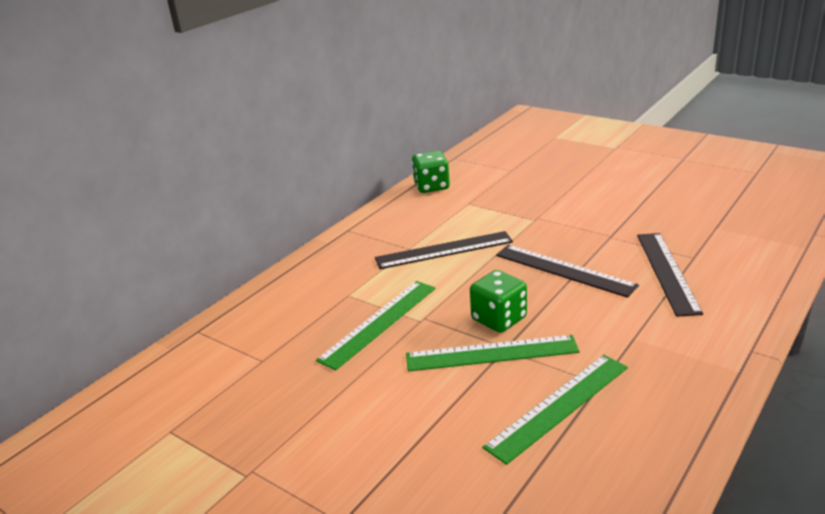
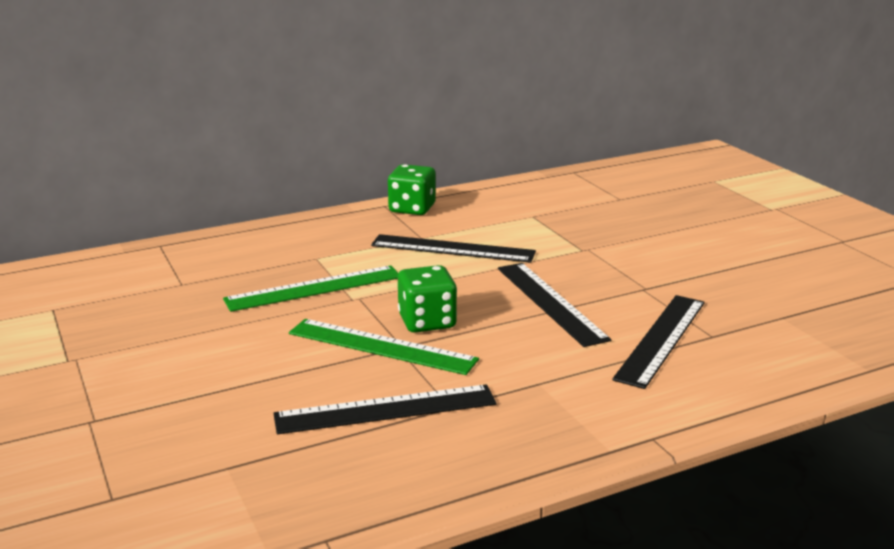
camera: 25 degrees right, 5 degrees down
(431, 186) = (515, 191): green dice -> green dice (412, 209)
(558, 406) = (385, 409): green ruler -> black ruler

